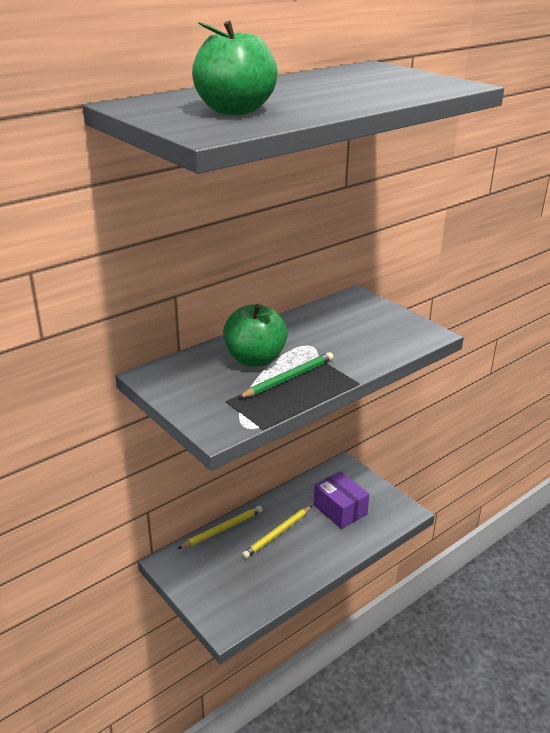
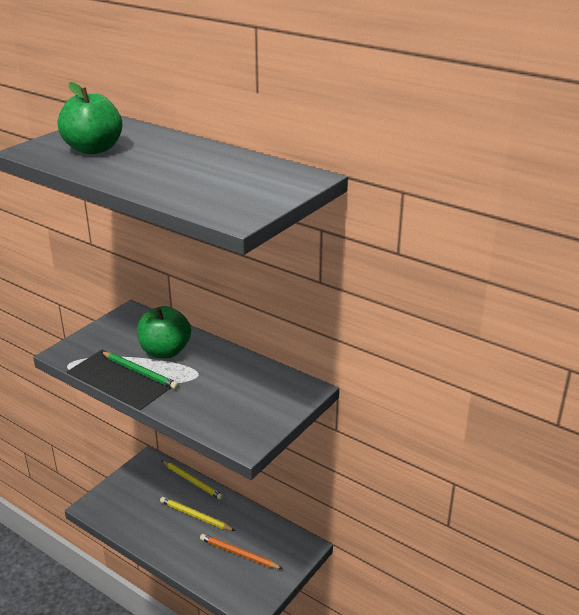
camera: 75 degrees right, 0 degrees up
(340, 509) = (239, 553): purple box -> orange pencil

